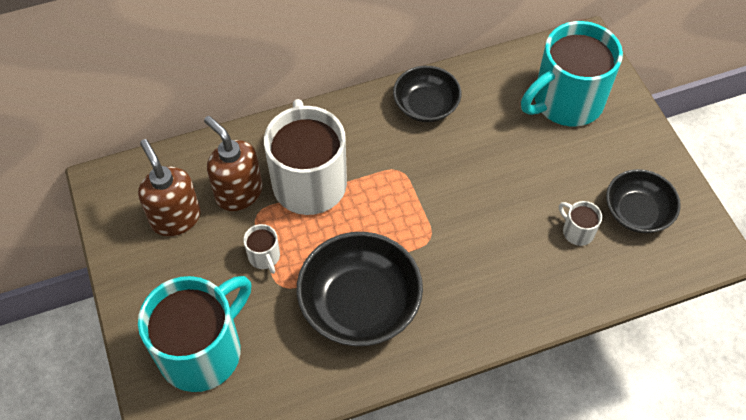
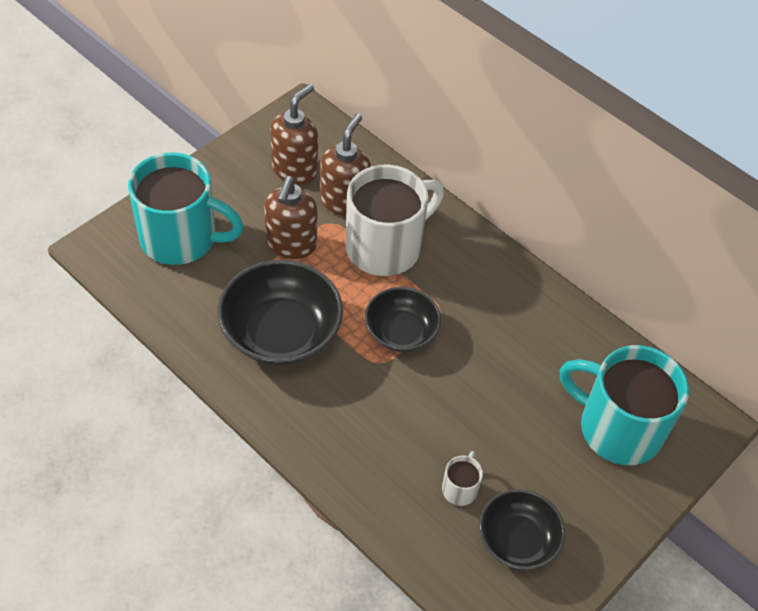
camera: 60 degrees right, 5 degrees down
(264, 257) = (291, 245): white mug -> brown soap dispenser
(426, 105) = (529, 306): black bowl -> black bowl (401, 331)

